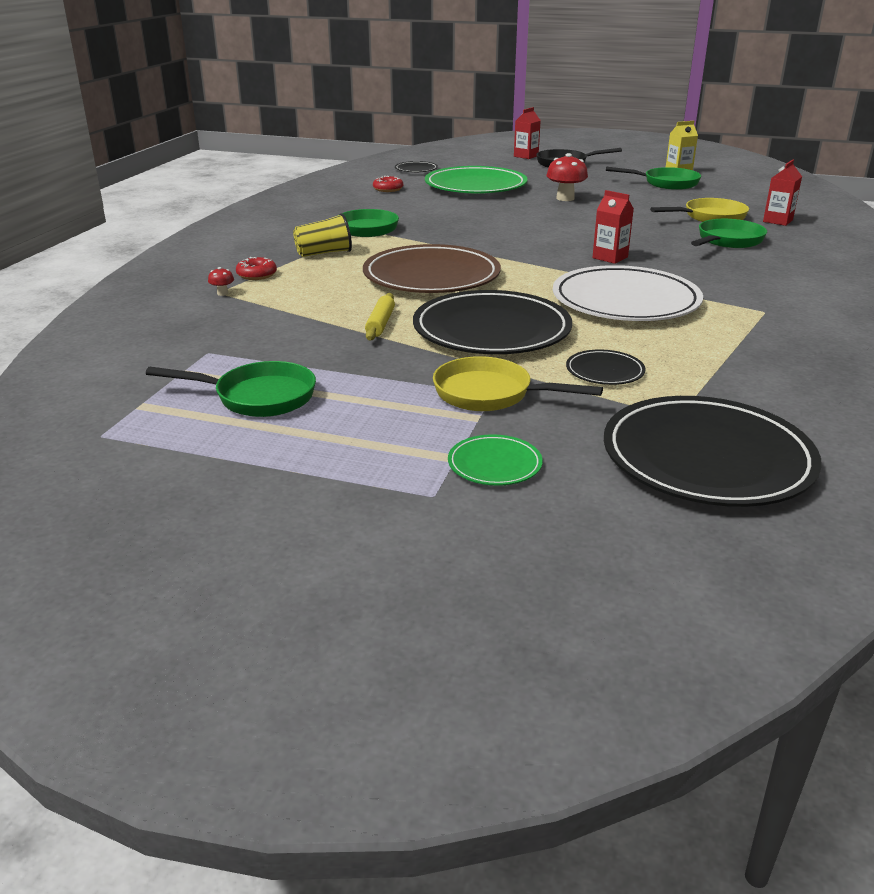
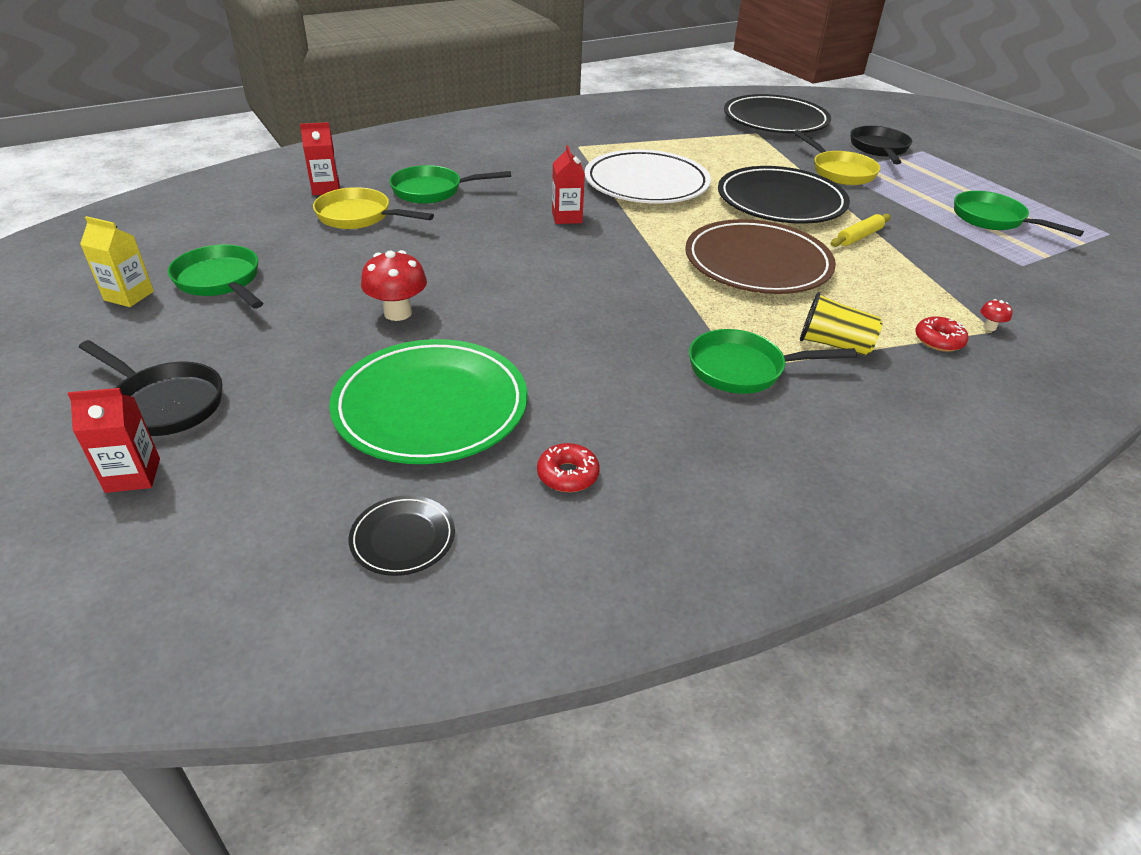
camera: 140 degrees left, 10 degrees up
(494, 464) = (879, 149): green plate -> black pan
(604, 371) = (752, 158): black plate -> none

